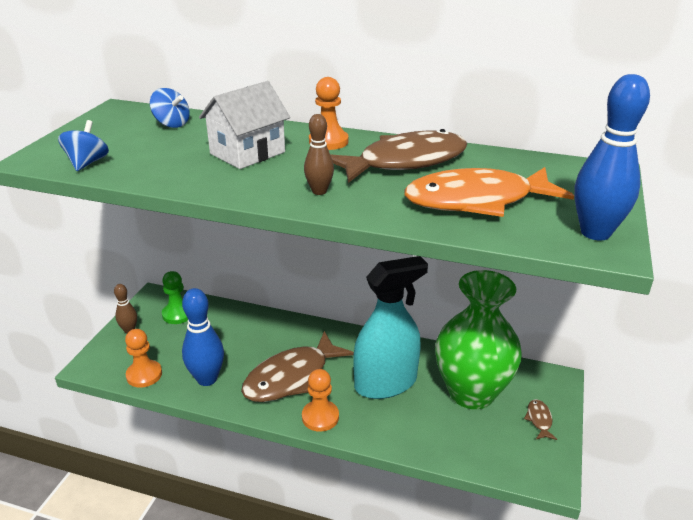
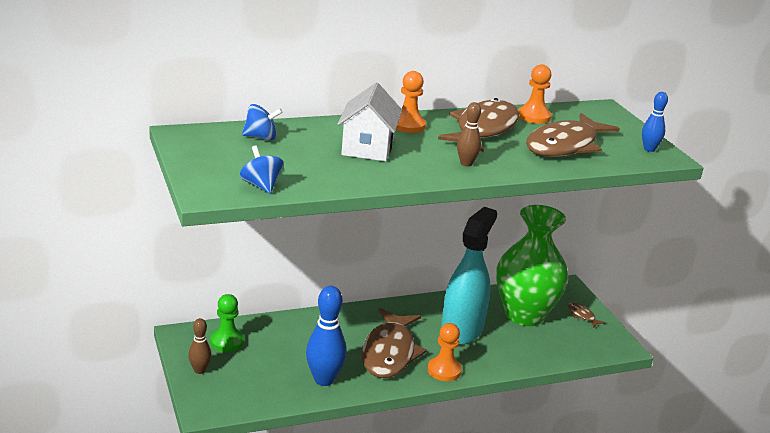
camera: 40 degrees left, 5 degrees down
(144, 375) = (266, 397): orange pawn -> orange pawn (534, 116)
(477, 201) = (565, 146): orange fish -> brown fish
(595, 233) = (649, 149): blue bowling pin -> blue bowling pin, size x0.56

